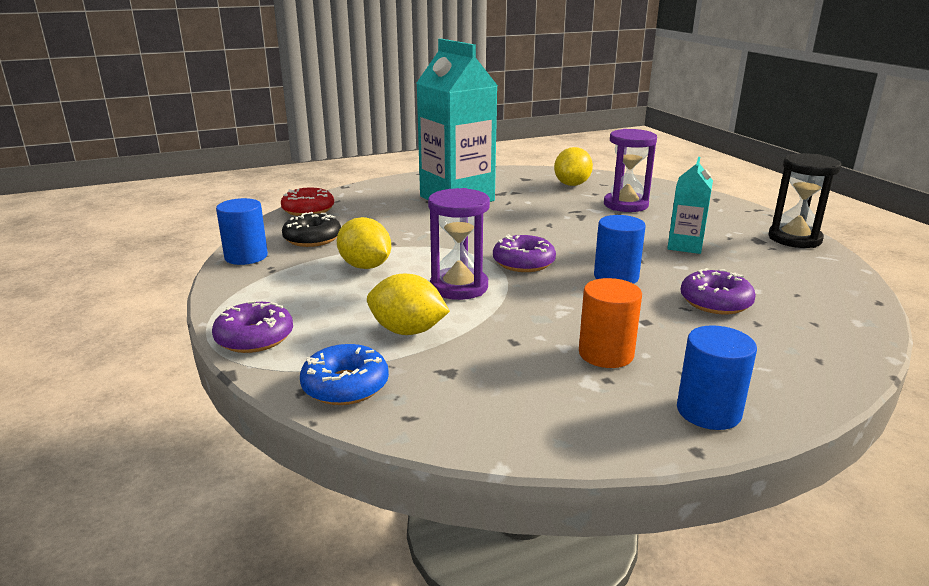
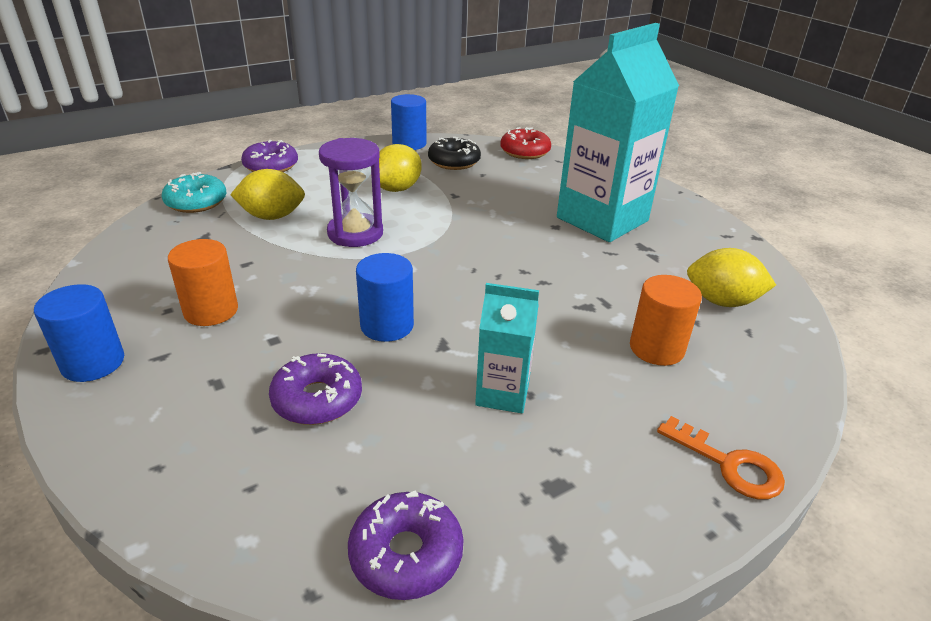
camera: 80 degrees right, 10 degrees up
(345, 386) = (196, 202): blue donut -> turquoise donut
(407, 331) = (272, 216): yellow lemon -> yellow lemon turned 75 degrees clockwise
(523, 262) = (418, 265): purple donut -> purple donut (406, 554)
(625, 205) = (656, 348): purple hourglass -> orange cylinder
(721, 204) = (729, 464): none -> orange key
(794, 239) = (579, 542): black hourglass -> none

